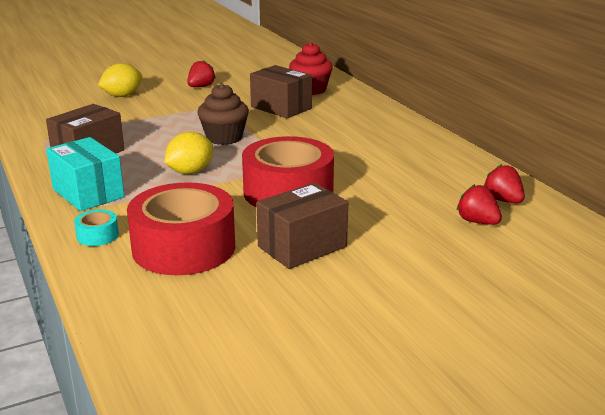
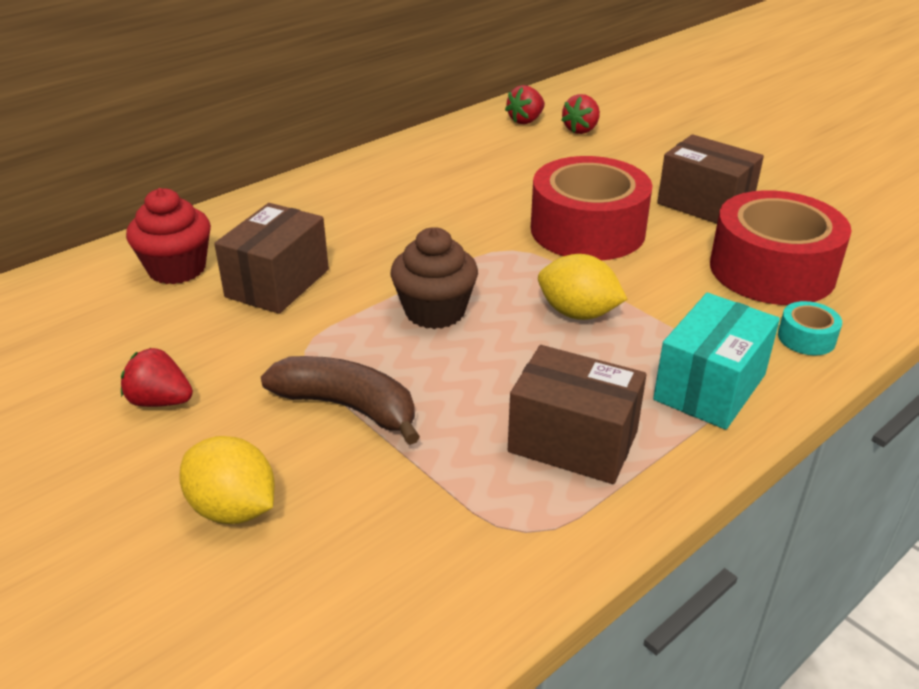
camera: 105 degrees left, 10 degrees up
(163, 115) = (347, 407): none -> brown banana

